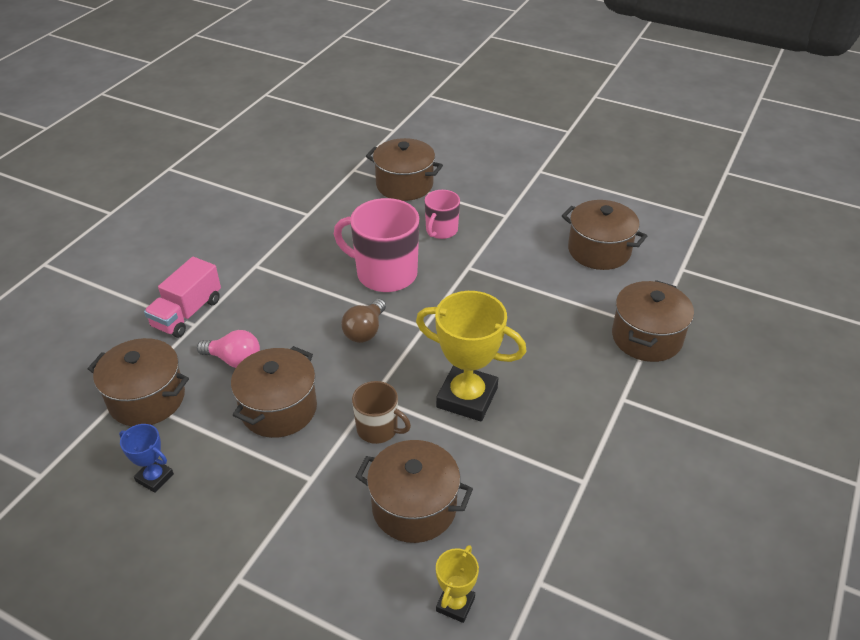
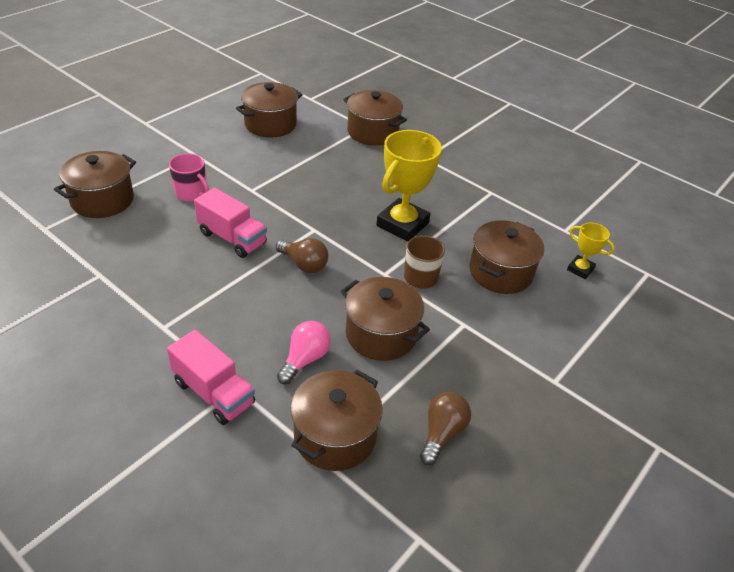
camera: 80 degrees left, 0 degrees up
(154, 477) = (442, 433): blue trophy -> brown light bulb
(385, 273) = (232, 238): pink mug -> pink truck

